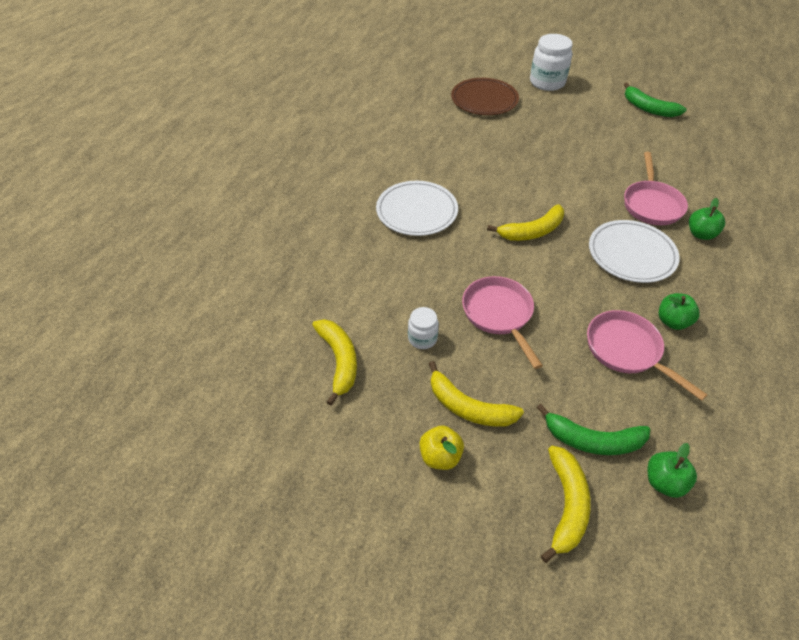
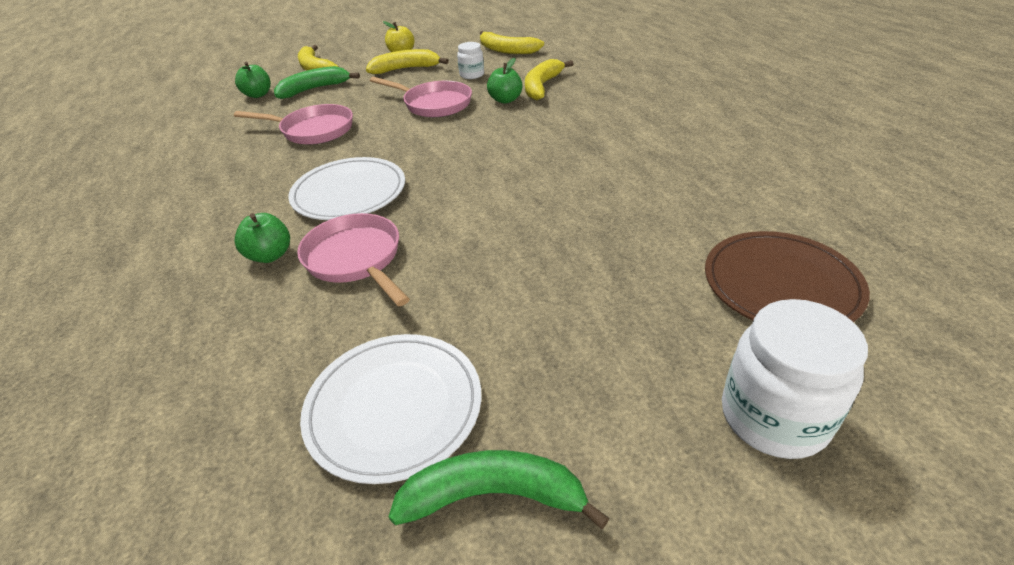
camera: 140 degrees right, 10 degrees down
(417, 211) = (597, 122): white plate -> white plate (394, 407)
(532, 231) = (471, 160): yellow banana -> yellow banana (542, 86)
(672, 321) = (279, 162): green apple -> green apple (505, 100)

